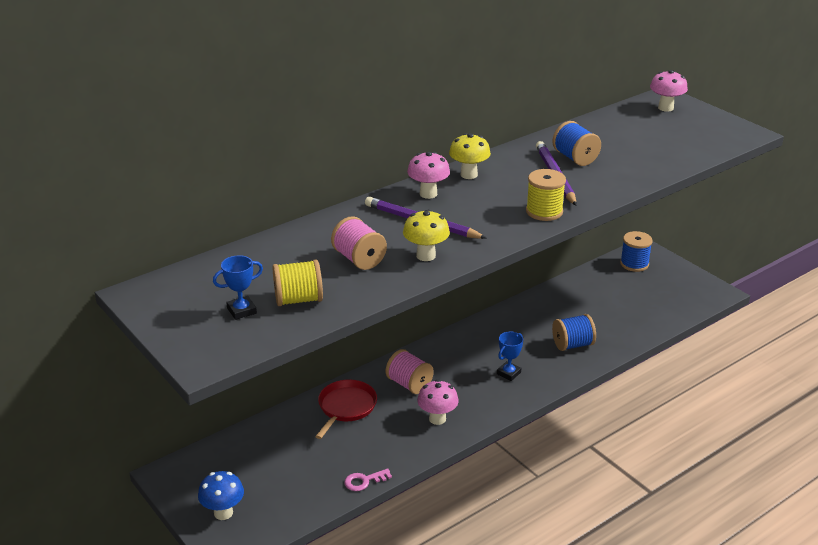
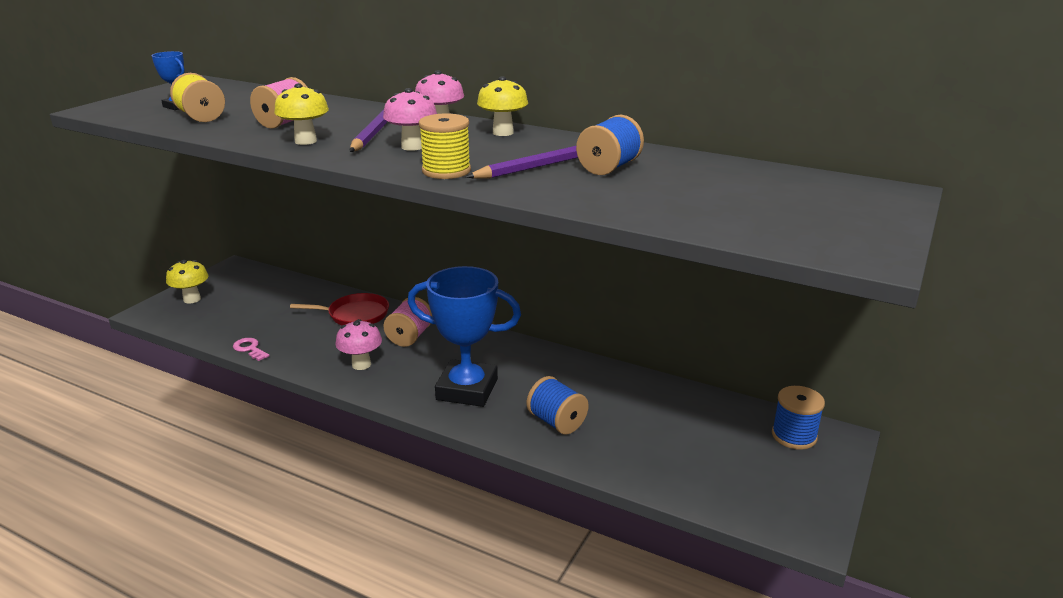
camera: 65 degrees right, 5 degrees down
(223, 513) = (192, 299): blue mushroom -> yellow mushroom
(508, 373) = (467, 389): blue trophy -> blue trophy, size x2.27
(665, 108) = (856, 195): pink mushroom -> pink mushroom (412, 147)

